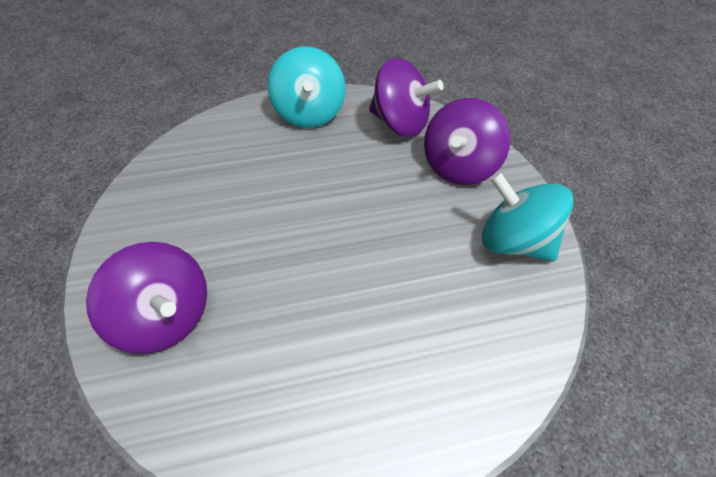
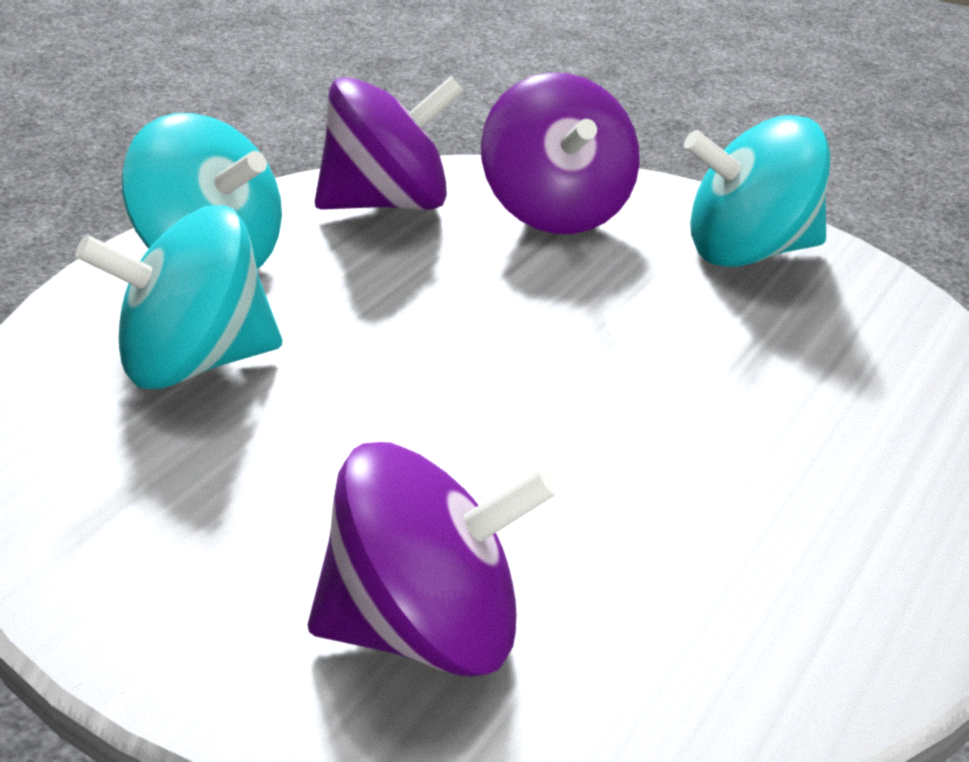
camera: 45 degrees left, 20 degrees down
(247, 155) = (193, 365): none -> turquoise spinning top

